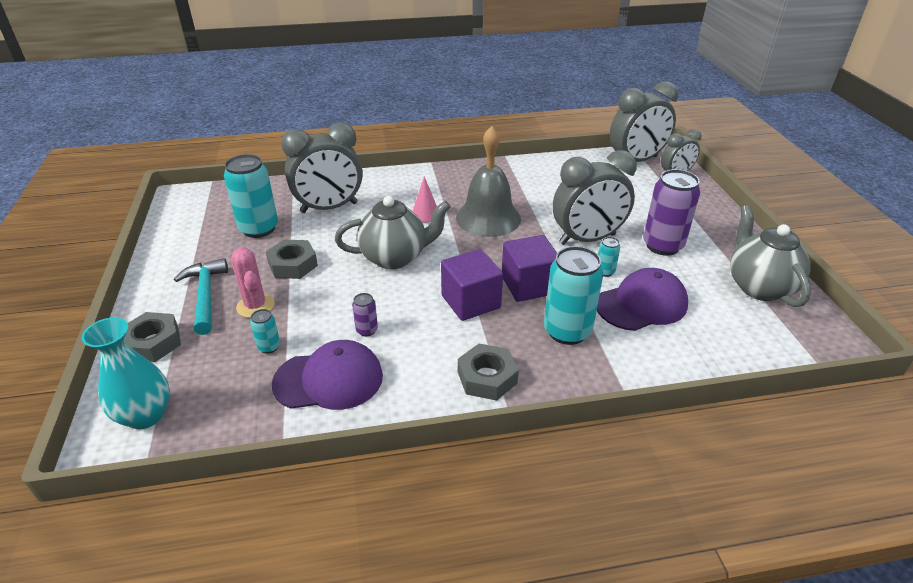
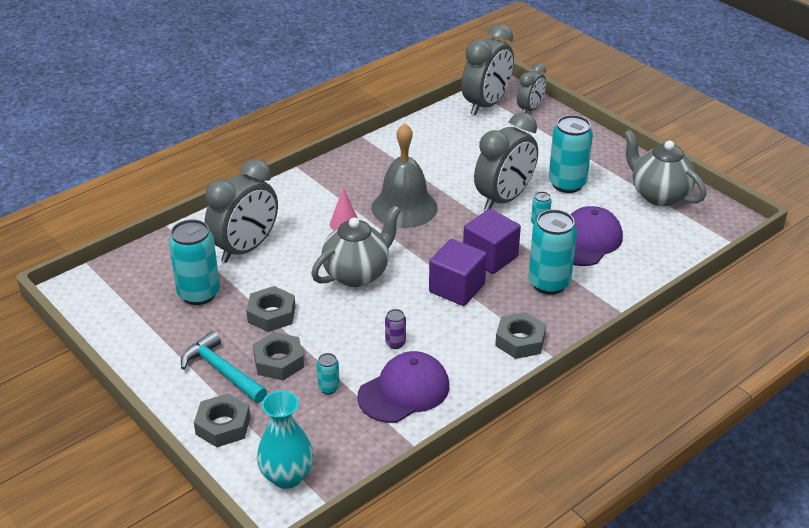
camera: 30 degrees left, 0 degrees up
(255, 306) = (278, 361): pink cactus -> grey nut
(662, 246) = (567, 184): purple can -> turquoise can

